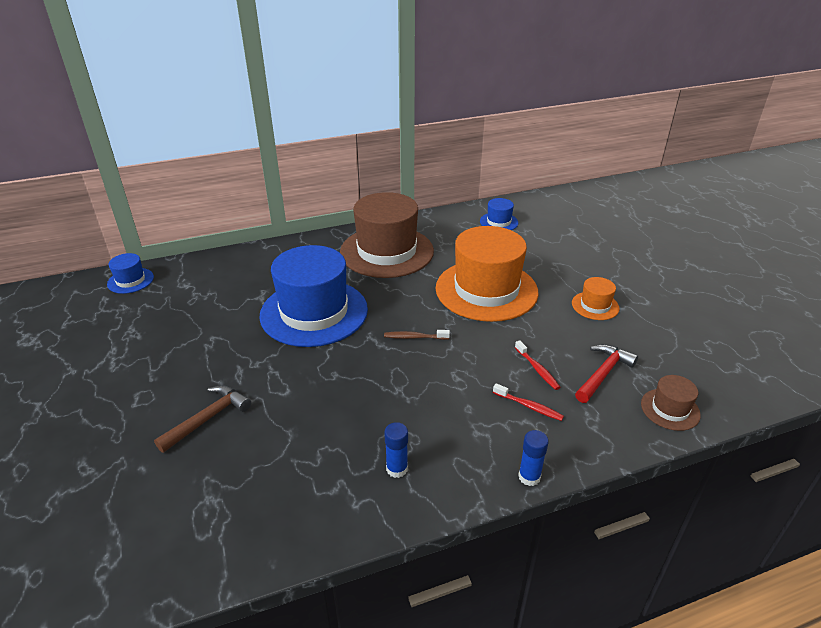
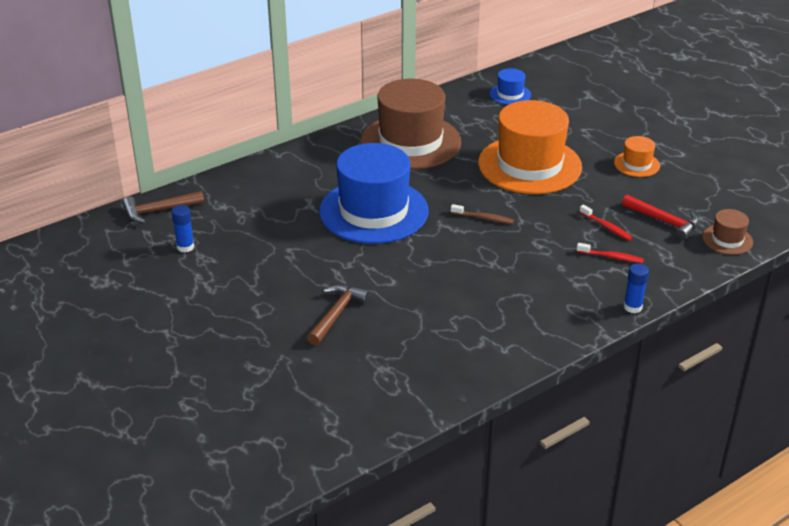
camera: 15 degrees left, 0 degrees up
(130, 280) = (159, 211): blue hat -> brown hammer
(397, 469) = (524, 321): blue glue stick -> blue glue stick (185, 247)
(414, 337) = (483, 218): brown toothbrush -> brown toothbrush turned 150 degrees counterclockwise
(603, 374) = (664, 221): red hammer -> red hammer turned 105 degrees clockwise

